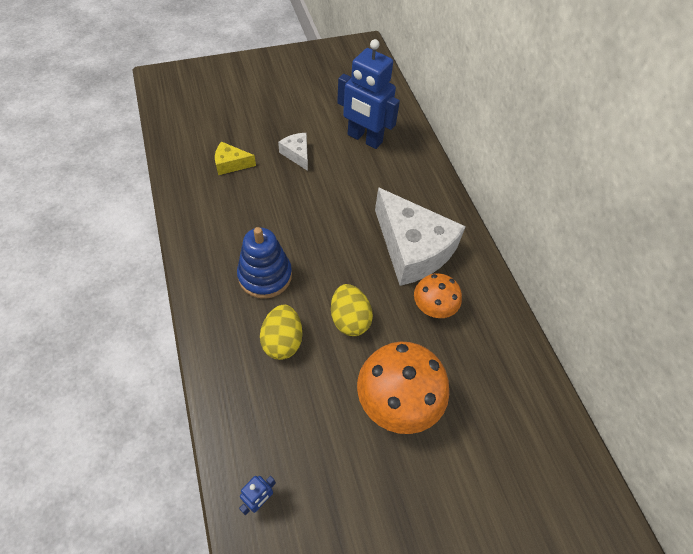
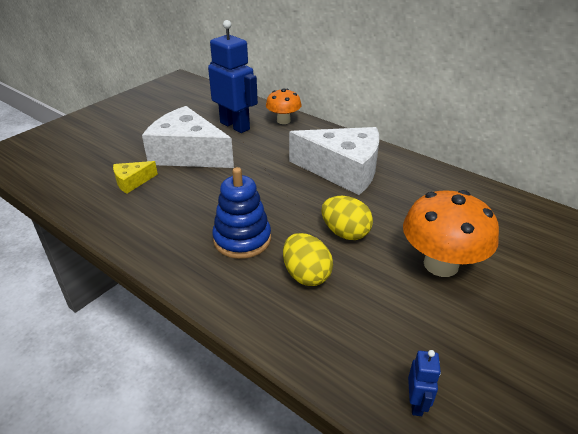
camera: 30 degrees left, 20 degrees down
(297, 154) = (188, 154): white cheese -> white cheese, size x2.24
(364, 139) = (235, 126): blue robot -> blue robot turned 135 degrees counterclockwise
(433, 307) = (397, 196): orange mushroom -> orange mushroom (283, 121)

